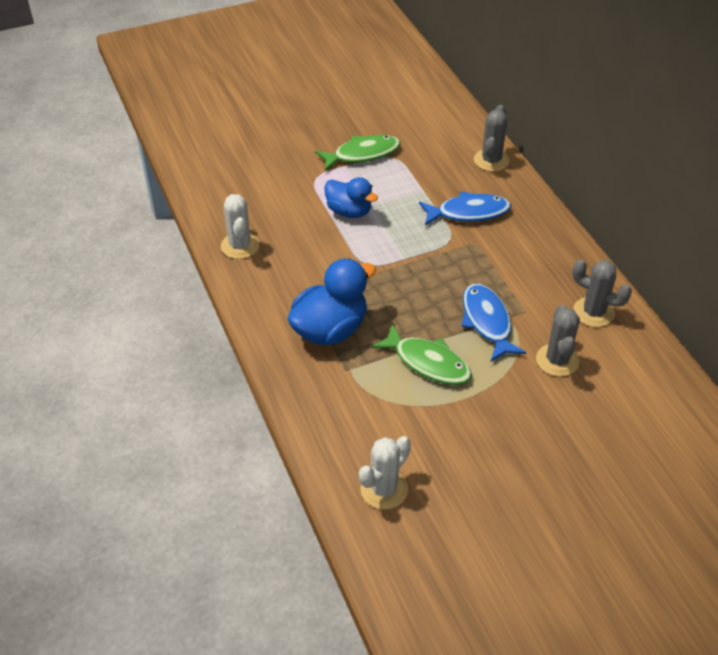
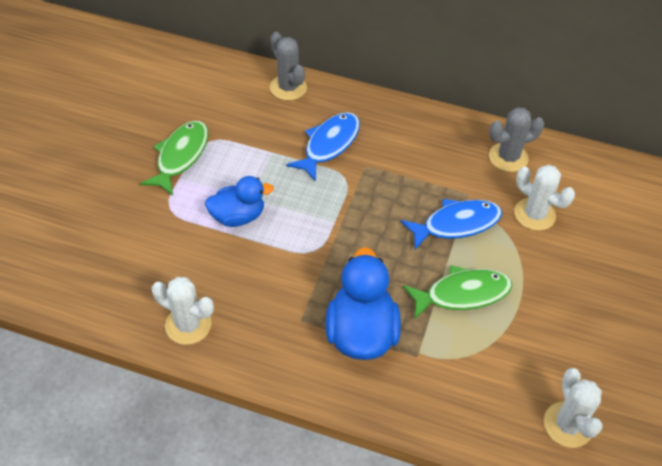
camera: 50 degrees left, 5 degrees up
(487, 322) = (456, 224): blue fish -> blue fish turned 135 degrees clockwise
(557, 360) = (534, 214): grey cactus -> white cactus

